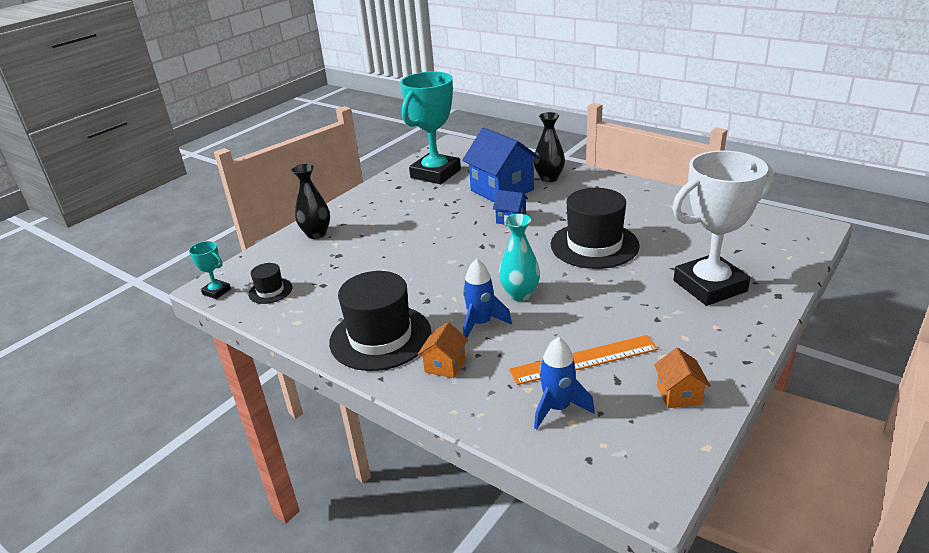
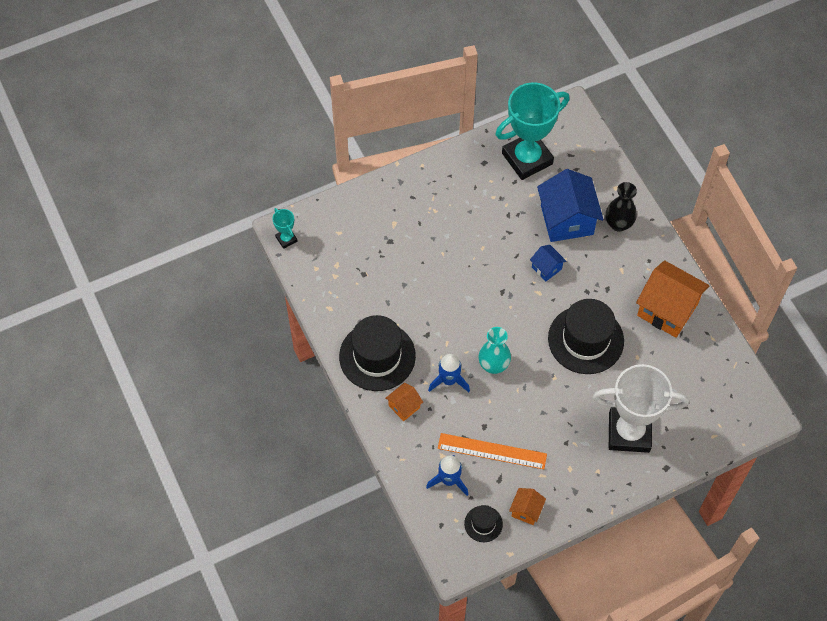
camera: 25 degrees right, 30 degrees up
(270, 291) = (324, 260): black hat -> black hat (483, 524)
(316, 234) = (385, 200): black vase -> none
(645, 204) = (667, 309): none -> orange house

